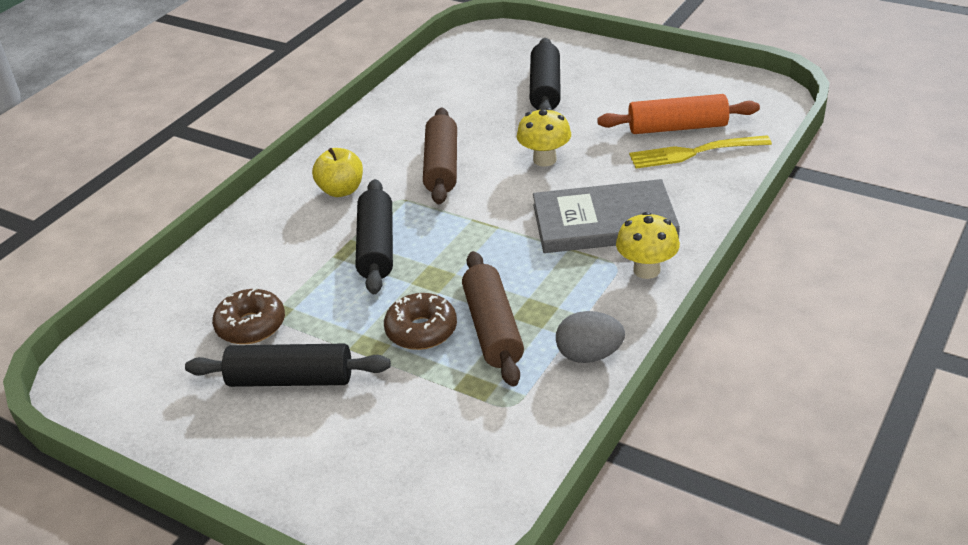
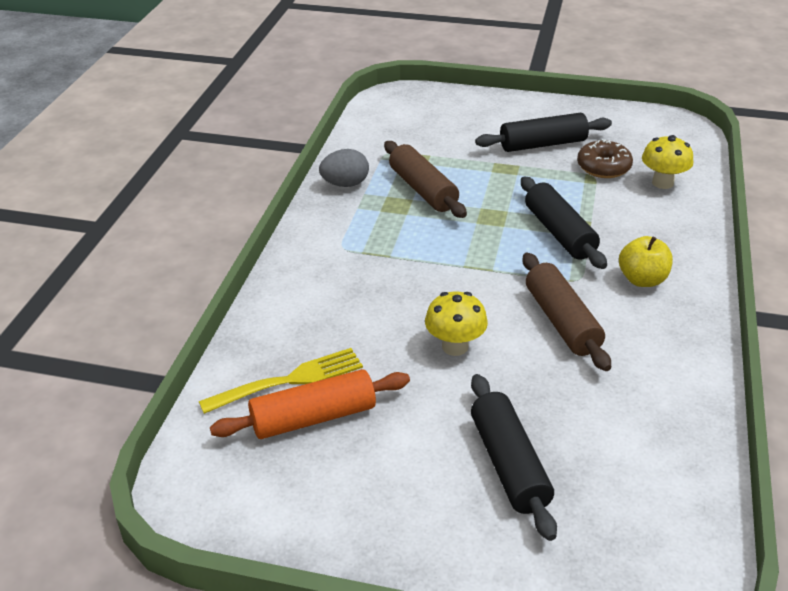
camera: 160 degrees right, 0 degrees up
(421, 330) = (475, 181): brown donut -> none
(604, 221) = (366, 284): grey book -> none
(646, 270) = (316, 247): yellow mushroom -> yellow mushroom (662, 183)

